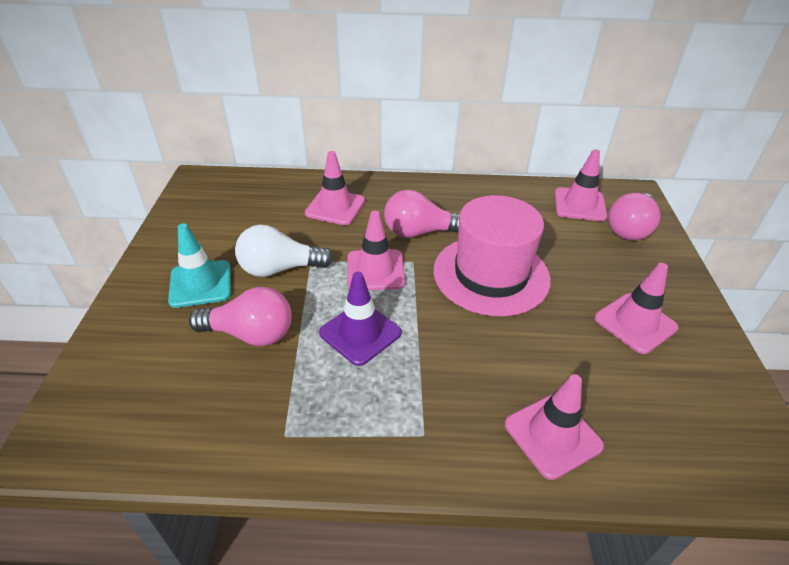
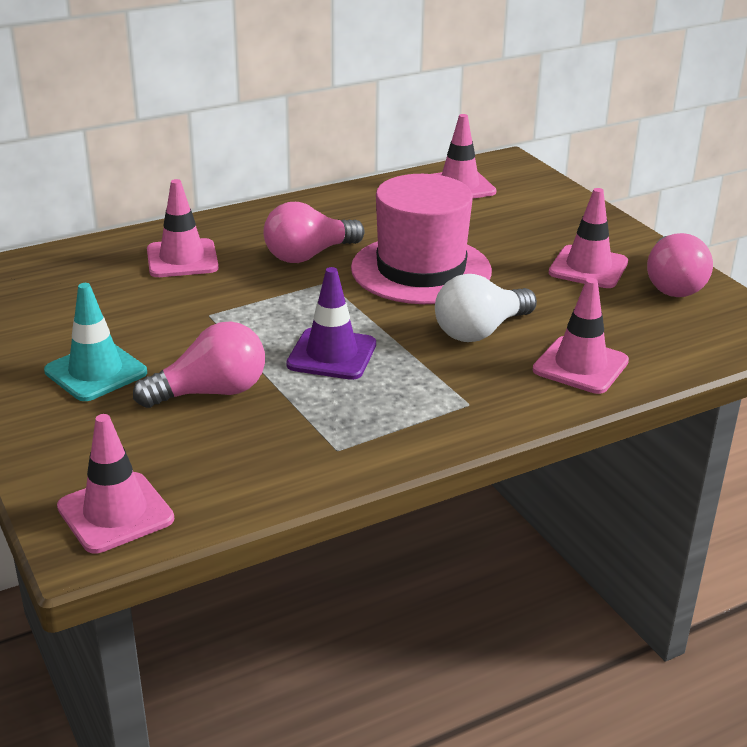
camera: 30 degrees left, 10 degrees down
(280, 269) = (179, 331): white light bulb -> white light bulb (480, 331)
(375, 270) = (293, 301): pink traffic cone -> pink traffic cone (115, 513)
(630, 229) = (526, 195): pink light bulb -> pink light bulb (672, 284)

